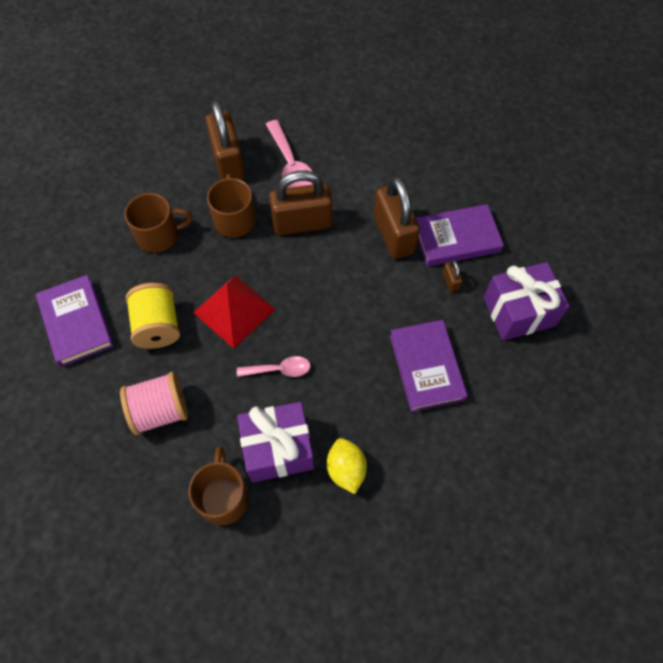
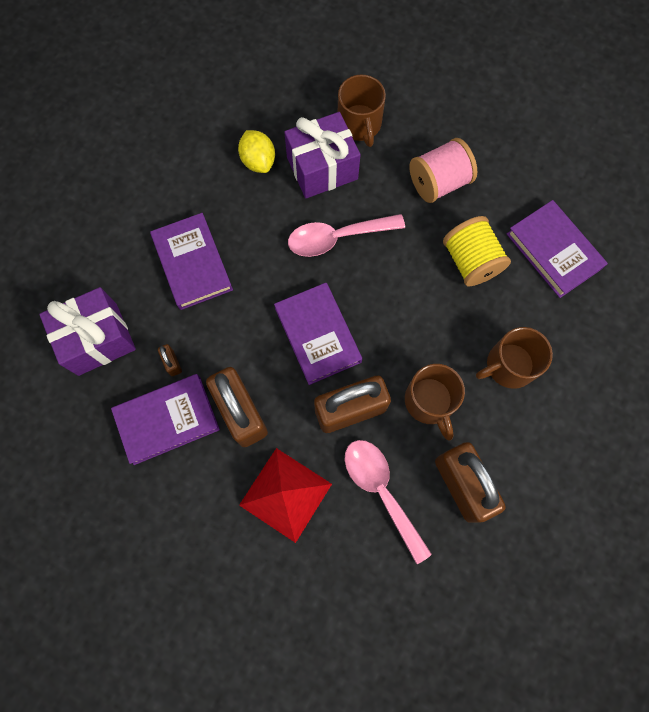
camera: 170 degrees right, 10 degrees up
(234, 310) = (398, 290): red pyramid -> red pyramid (285, 494)
(279, 369) = (337, 238): pink spoon -> pink spoon, size x1.62
(317, 284) = (317, 335): none -> purple book

